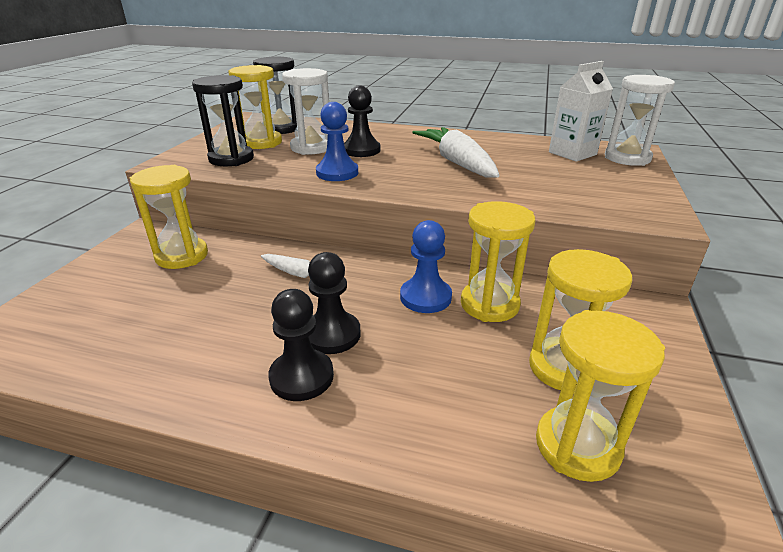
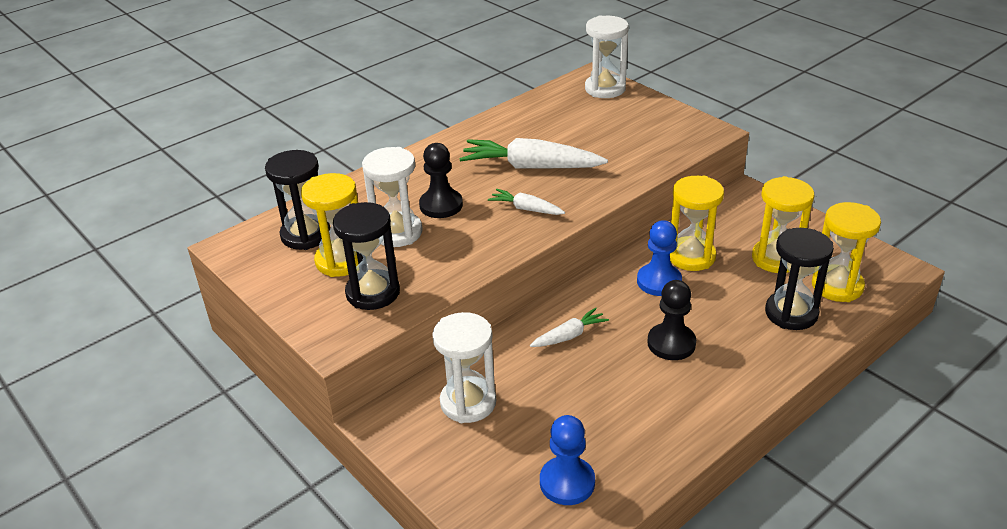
camera: 55 degrees left, 5 degrees up
(182, 256) = (468, 402): yellow hourglass -> white hourglass
(301, 377) = (710, 372): black pawn -> none
(337, 173) = (486, 237): blue pawn -> blue pawn (567, 482)
(394, 176) = (526, 209): none -> white carrot
(469, 414) = (791, 313): none -> black hourglass
(572, 153) = (570, 106): white carton -> none

